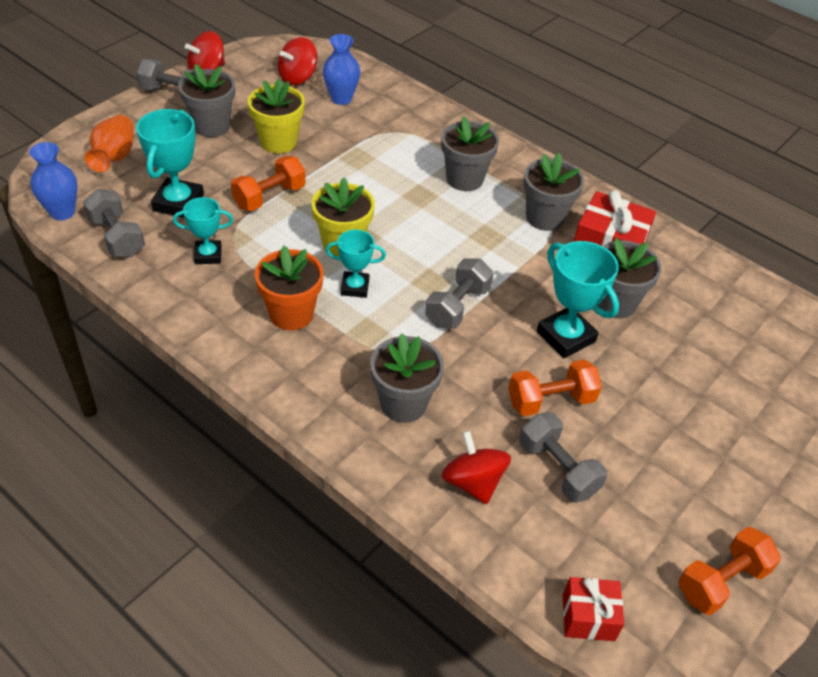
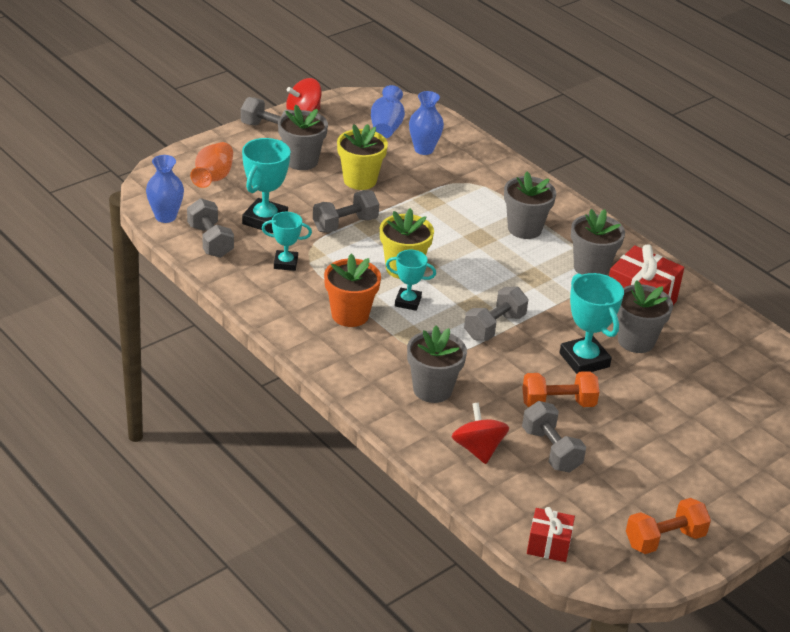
camera: 10 degrees right, 10 degrees down
(269, 197) = (345, 224): orange dumbbell -> grey dumbbell
(298, 77) = (386, 127): red spinning top -> blue vase

